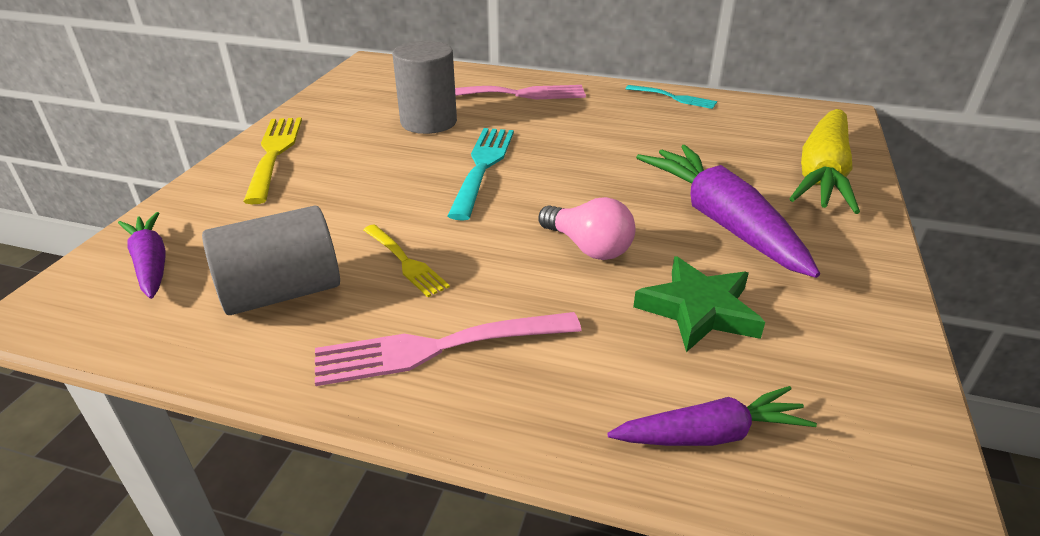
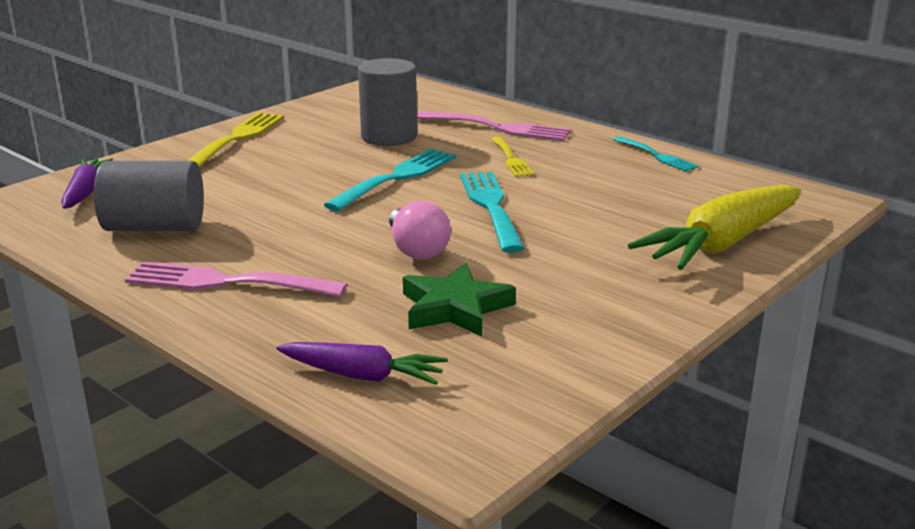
camera: 25 degrees right, 10 degrees down
(405, 262) = (260, 228): yellow fork -> yellow fork (511, 159)
(601, 180) = (491, 207): none -> turquoise fork
(722, 222) = (562, 257): purple carrot -> none

